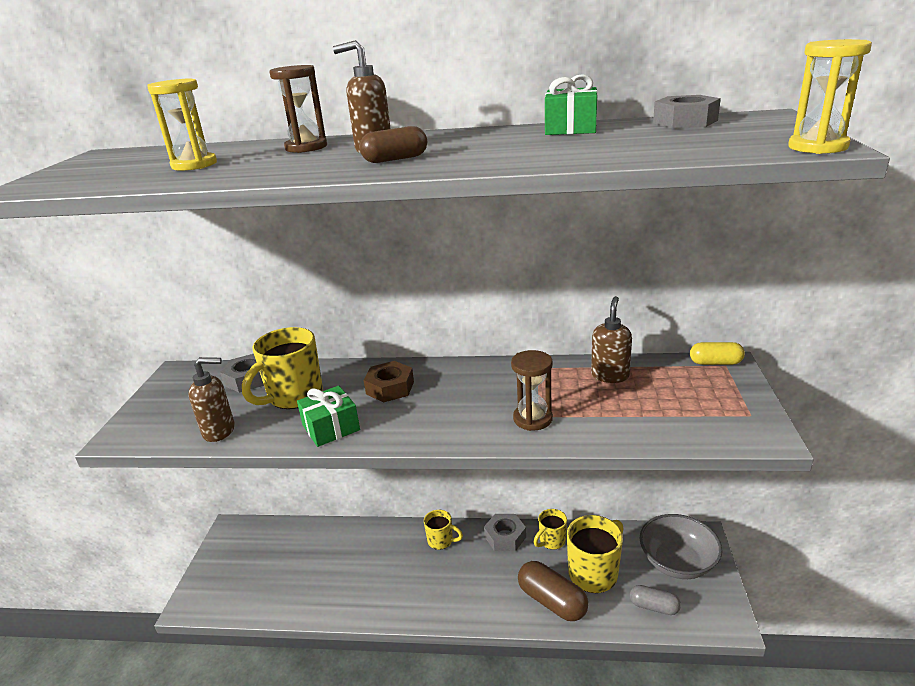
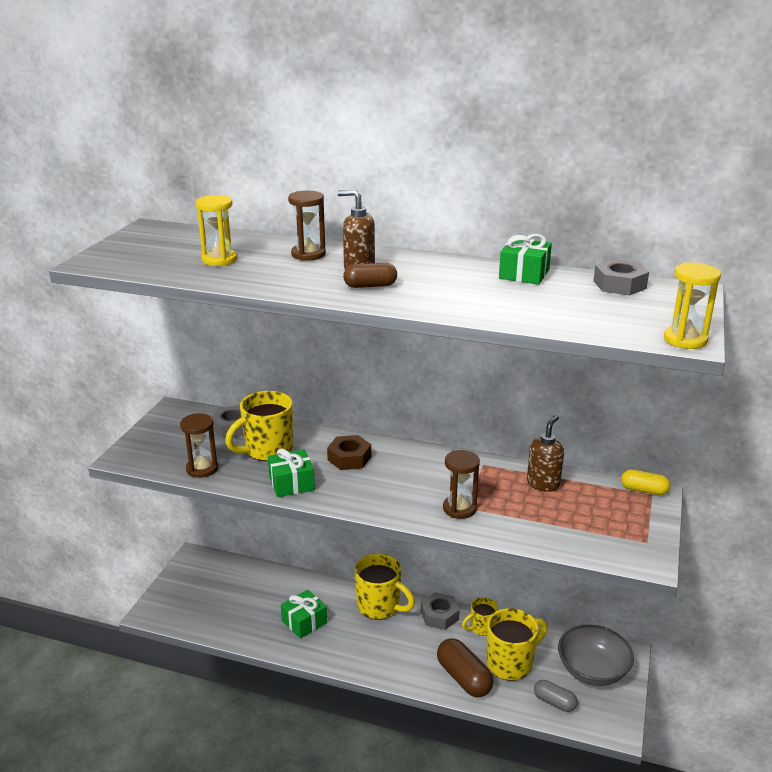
camera: 10 degrees right, 0 degrees up
(219, 431) = (202, 469): brown soap dispenser -> brown hourglass
(365, 576) = (304, 622): none -> green gift
(441, 541) = (380, 607): yellow mug -> yellow mug, size x1.77

